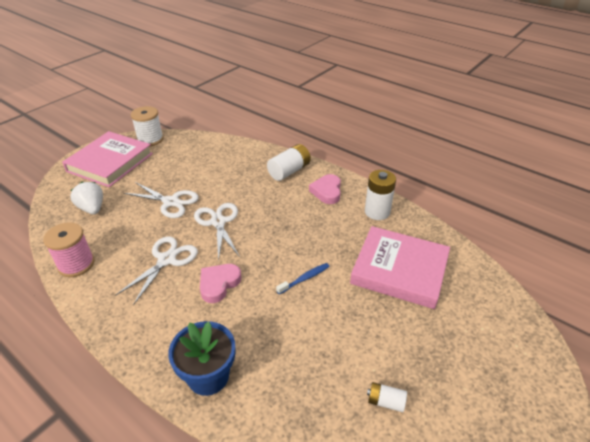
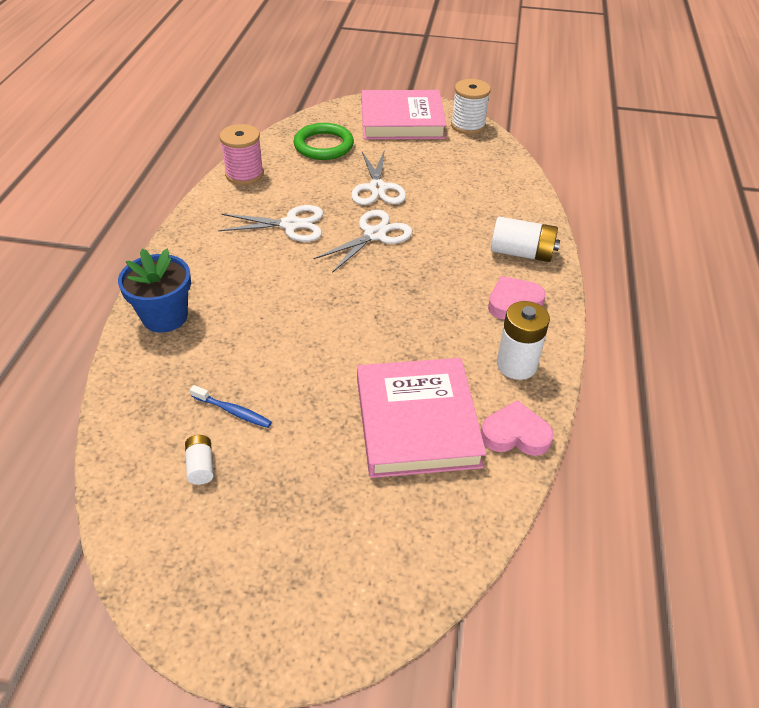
camera: 60 degrees right, 5 degrees up
(92, 208) = (323, 145): white strawberry -> green ring
(219, 284) = (283, 274): pink heart -> pink heart (515, 434)
(304, 278) = (338, 337): blue toothbrush -> blue toothbrush (233, 411)

